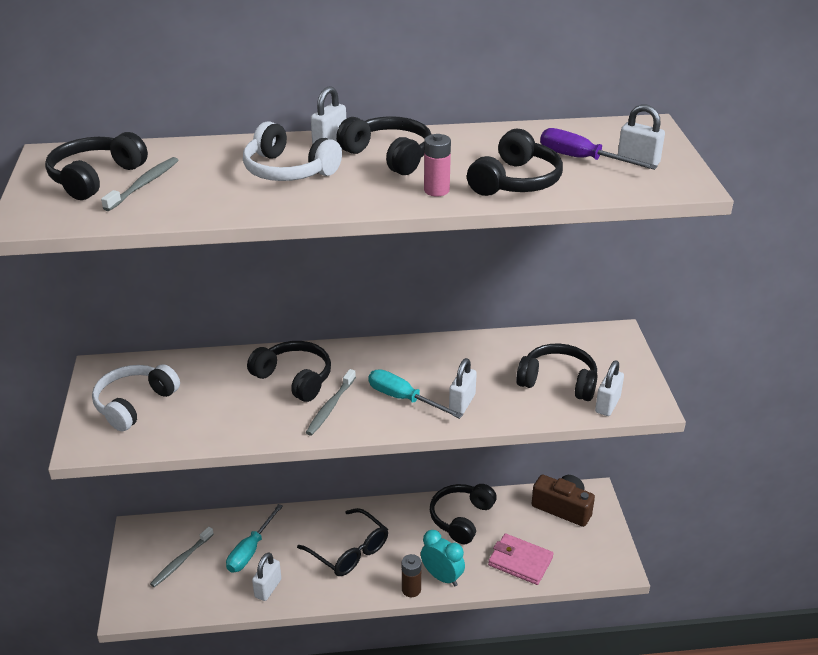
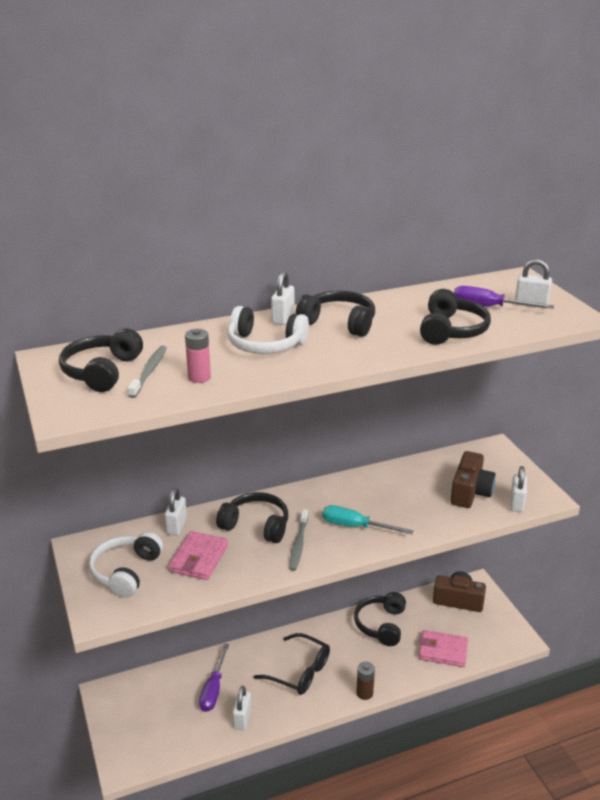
camera: 15 degrees left, 5 degrees down
(181, 561) = (155, 711): grey toothbrush -> none
(216, 403) = (199, 558): none -> pink wallet
(250, 550) = (213, 689): turquoise screwdriver -> purple screwdriver
(436, 190) = (395, 345): pink battery -> pink battery (199, 377)
(442, 577) = (385, 677): turquoise clock -> none
(462, 403) = (404, 521): white padlock -> white padlock (176, 526)
(558, 382) = (470, 492): black headphones -> brown camera

